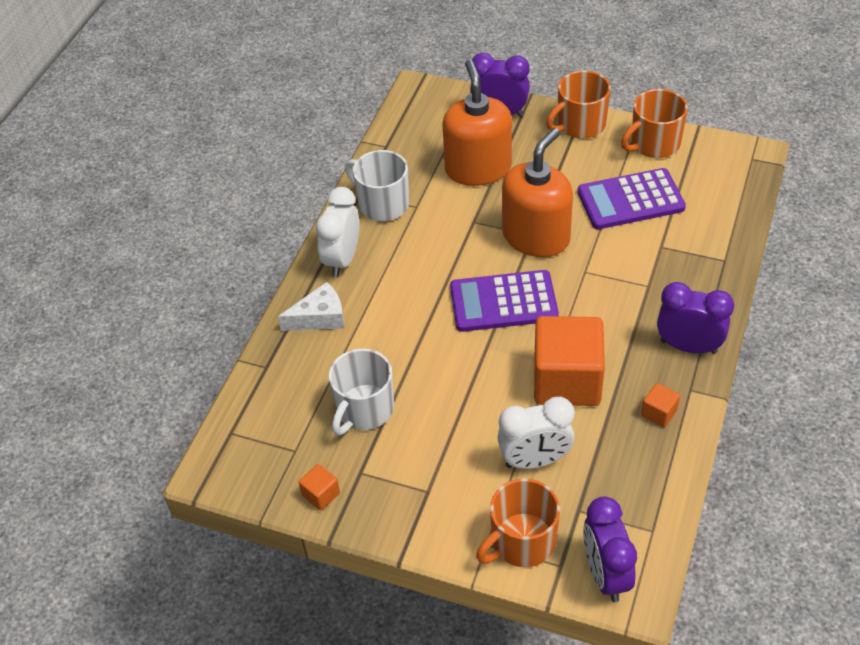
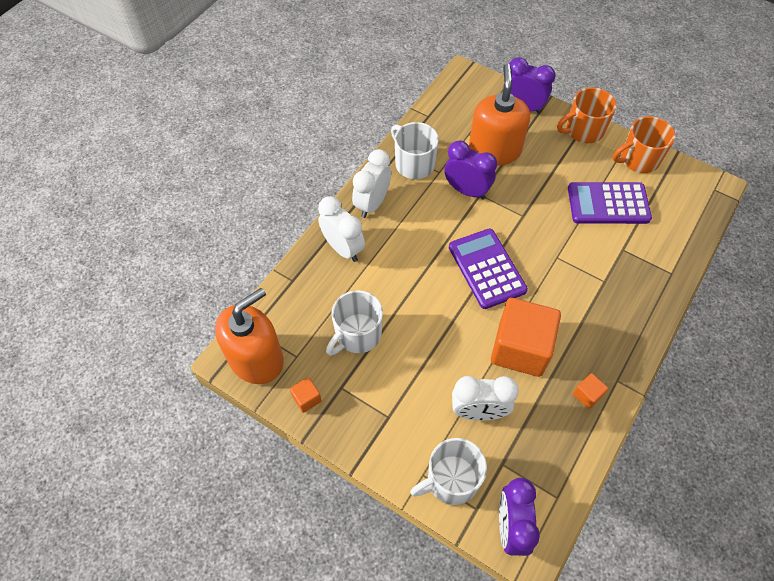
camera: 10 degrees right, 10 degrees up
(320, 317) = (343, 248): white cheese -> white clock
(503, 302) = (487, 268): purple calculator -> purple calculator turned 60 degrees clockwise
(521, 542) = (451, 480): orange mug -> white mug
(536, 236) = (525, 218): orange soap dispenser -> orange soap dispenser (256, 359)
(688, 346) = (624, 342): purple clock -> purple clock (466, 191)

